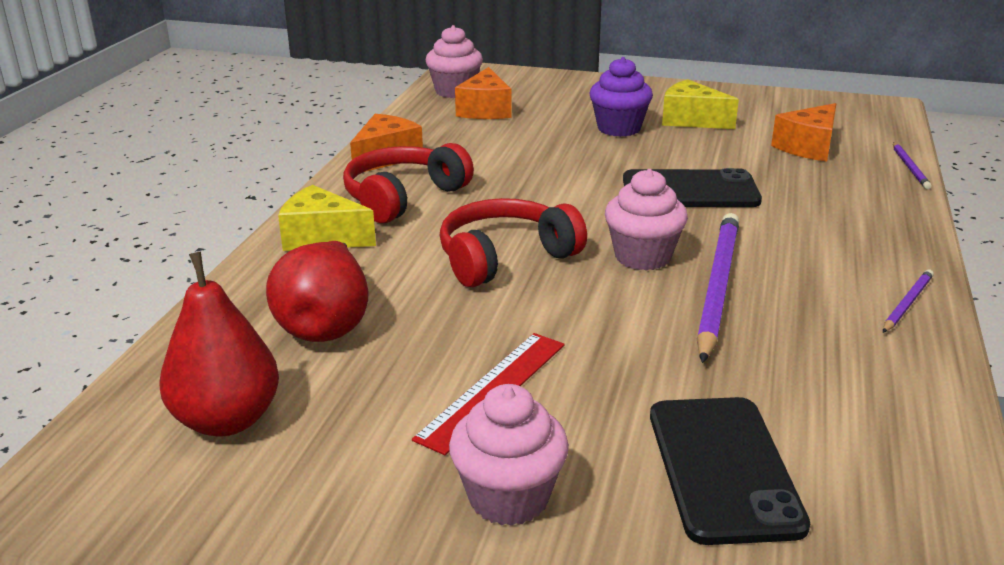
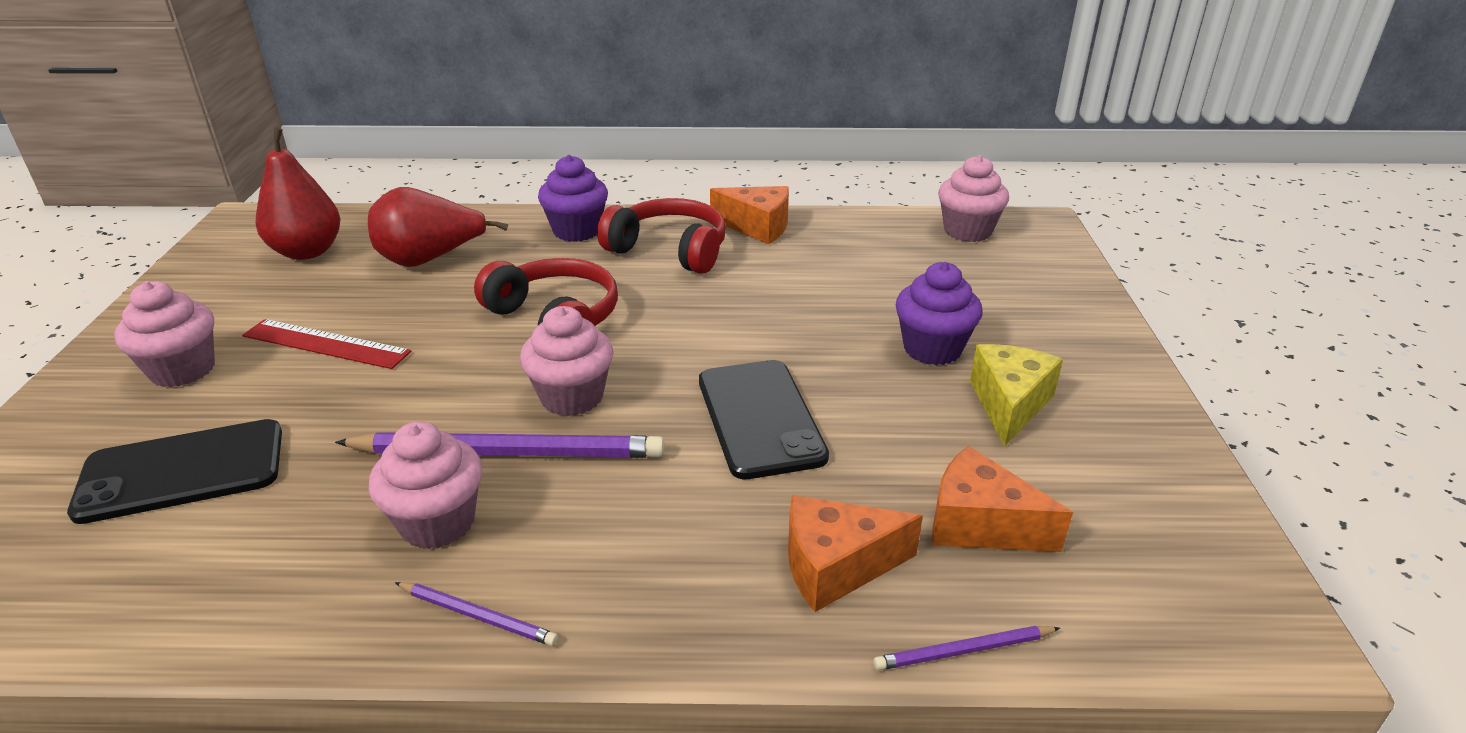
camera: 75 degrees right, 5 degrees up
(322, 238) = (577, 231): yellow cheese -> purple cupcake
(485, 110) = (924, 256): orange cheese -> orange cheese (836, 566)
(806, 319) = (437, 522): none -> pink cupcake

